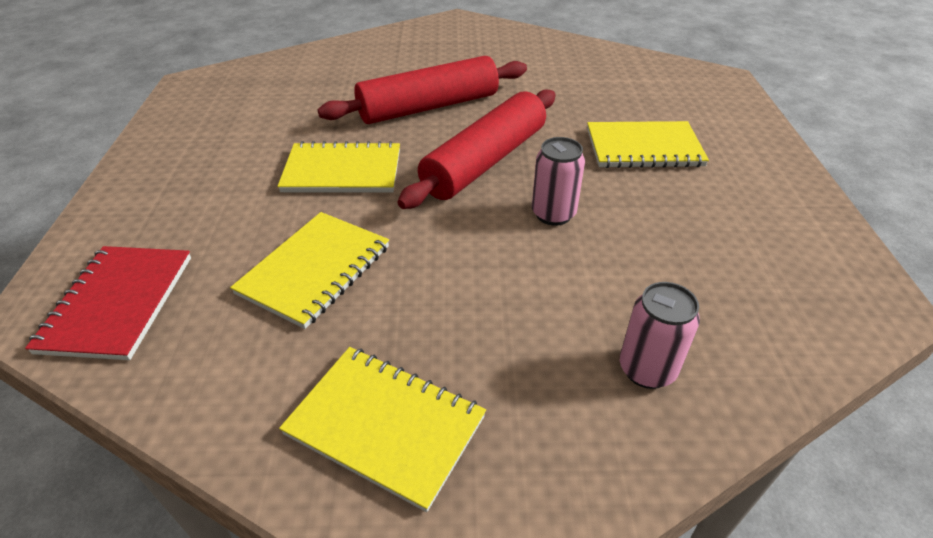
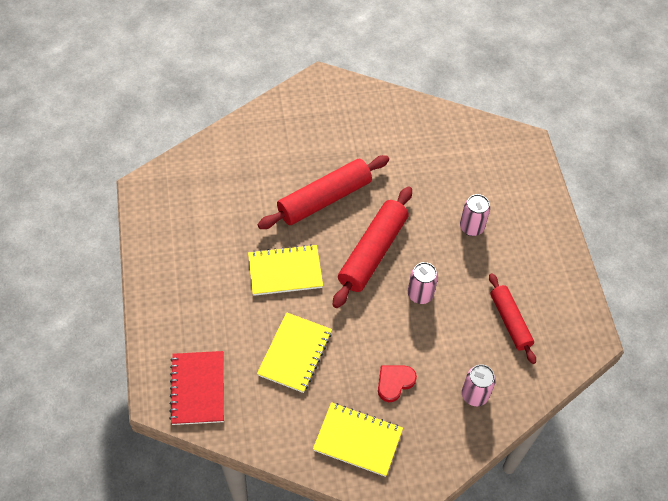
camera: 10 degrees left, 15 degrees up
(485, 331) = (394, 382): none -> red heart
(643, 148) = (471, 227): yellow notebook -> pink can
(714, 262) = (510, 321): none -> red rolling pin

